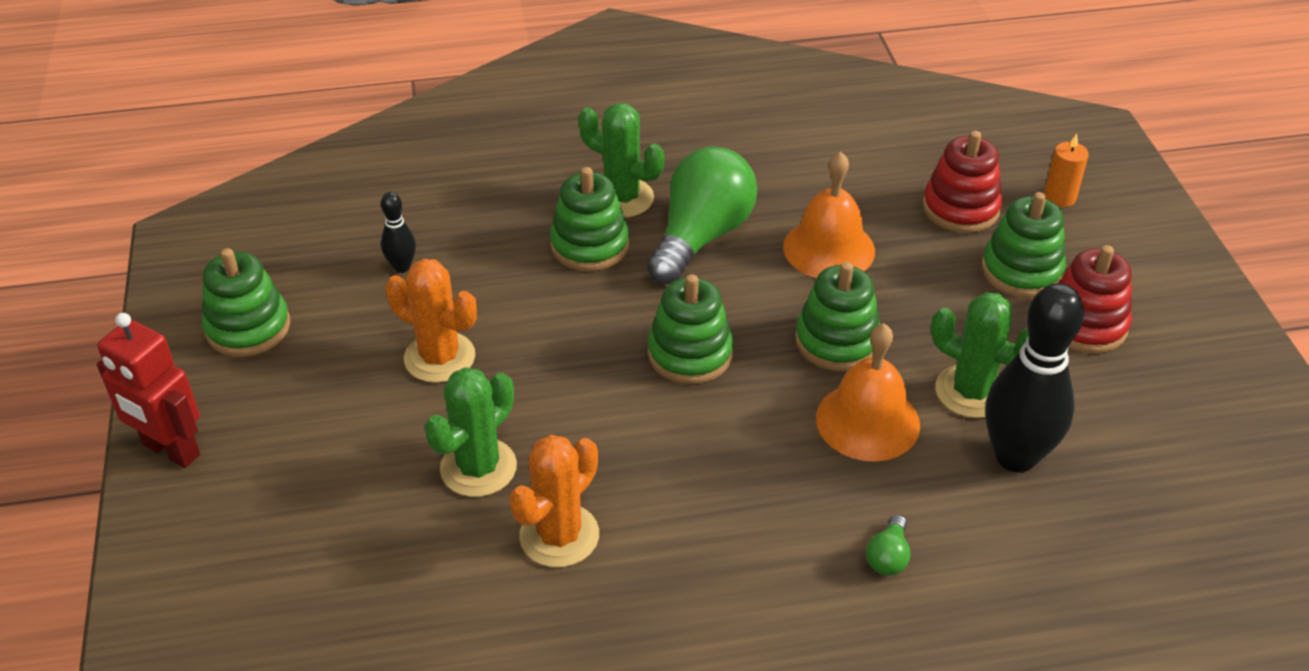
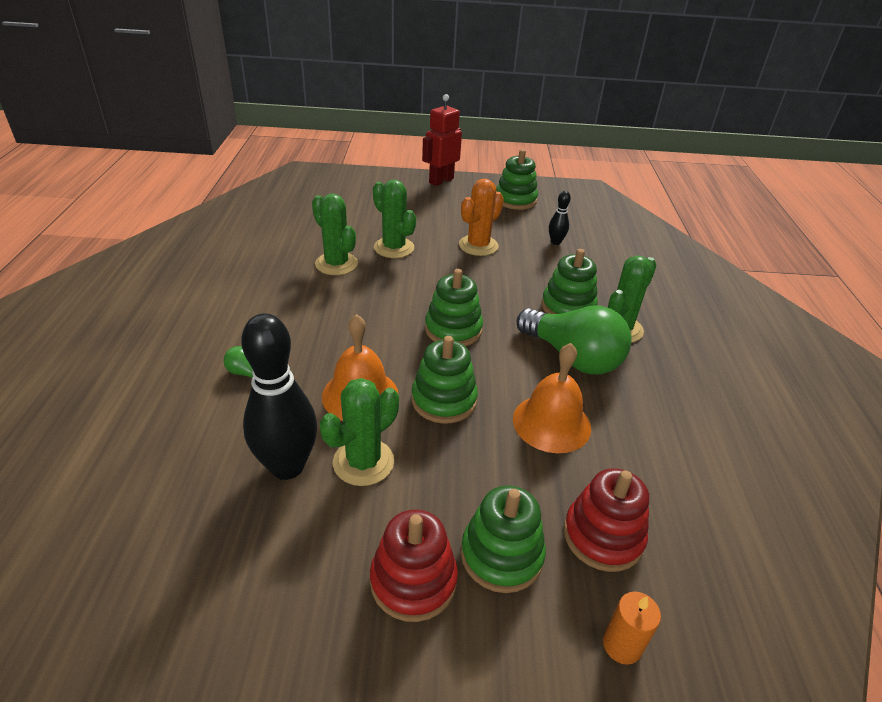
camera: 100 degrees right, 5 degrees down
(559, 535) = (336, 264): orange cactus -> green cactus

